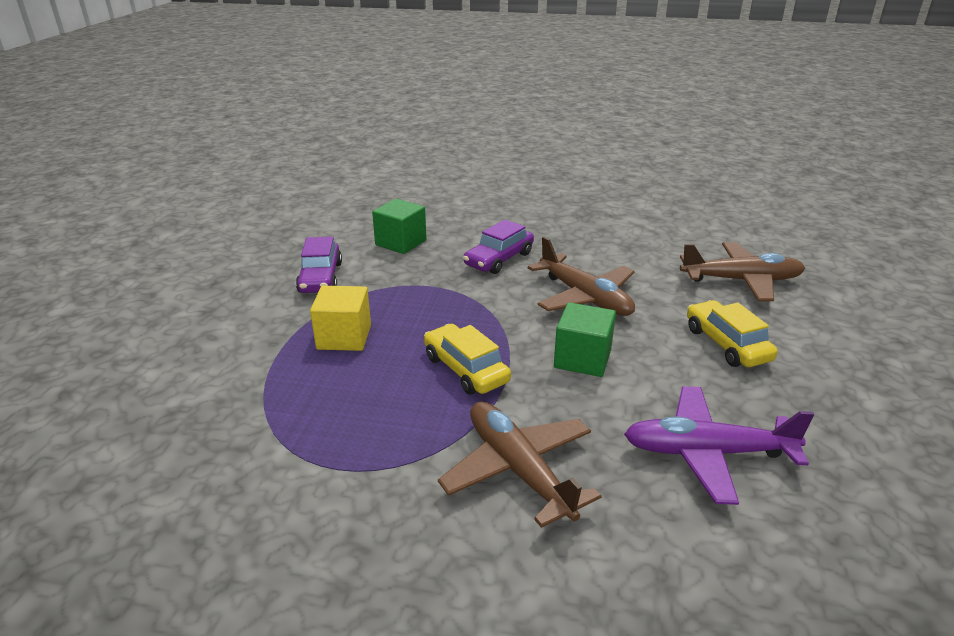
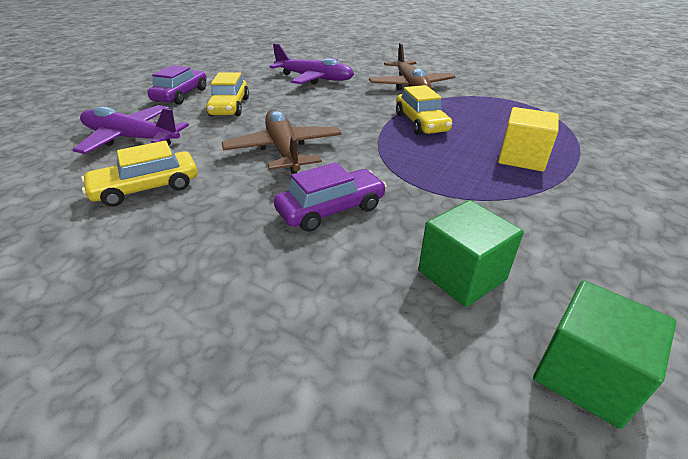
camera: 160 degrees left, 5 degrees up
(320, 277) = (576, 231): purple car -> purple car (181, 95)
(582, 359) = (335, 115): green cube -> green cube (585, 375)
(644, 247) = (146, 188): none -> yellow car
(741, 280) = (131, 138): brown plane -> purple plane

